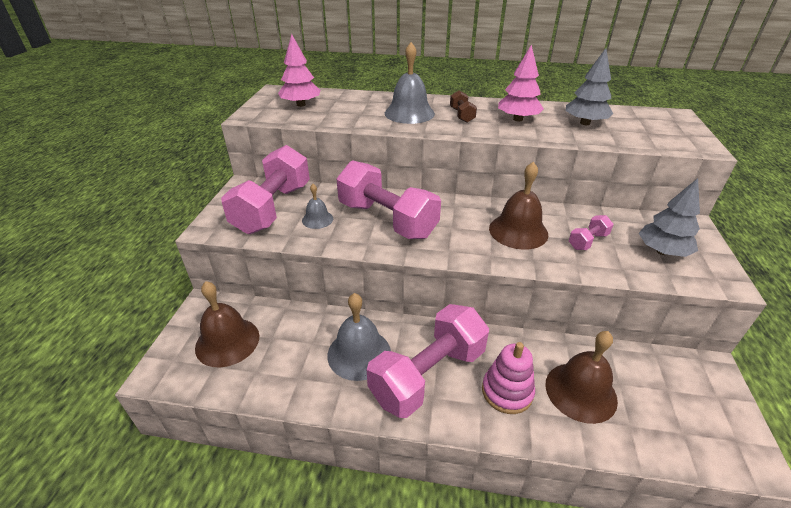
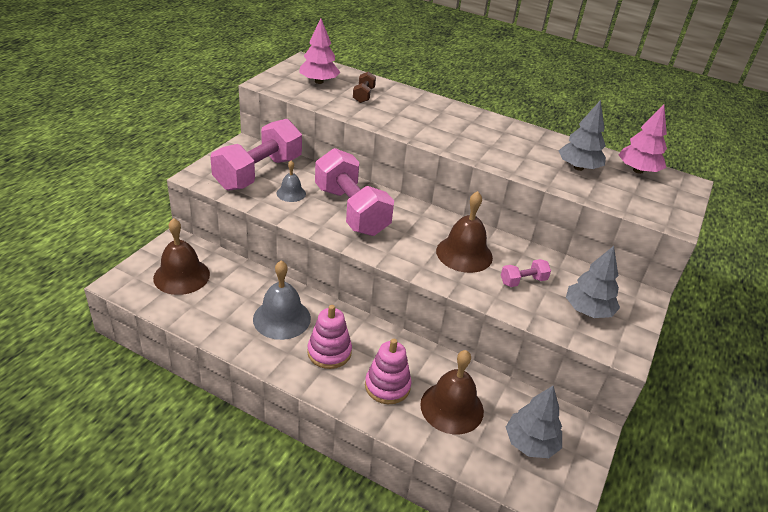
camera: 15 degrees right, 0 degrees up
(409, 113) = (413, 115): grey bell -> none
(428, 375) = (329, 352): pink dumbbell -> pink stacking toy
(461, 115) = (462, 129): brown dumbbell -> brown dumbbell (363, 95)
(517, 119) = (514, 147): pink tree -> pink tree (637, 170)
(675, 402) = (530, 443): none -> grey tree

